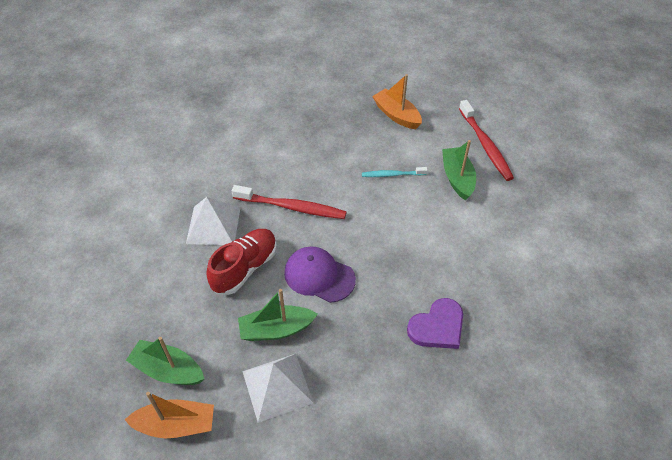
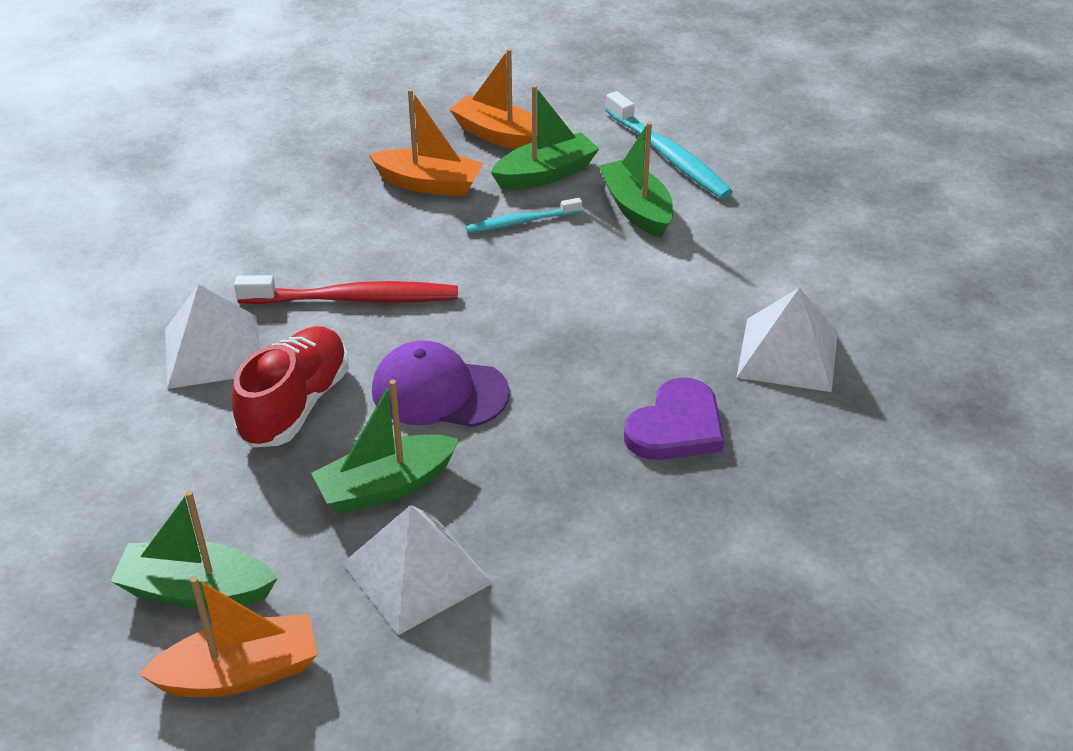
camera: 15 degrees left, 10 degrees down
(350, 140) = (429, 184): none -> orange boat
(414, 145) = (545, 174): none -> green boat
(485, 145) = (668, 155): red toothbrush -> turquoise toothbrush
(513, 293) = (787, 354): none -> white pyramid

